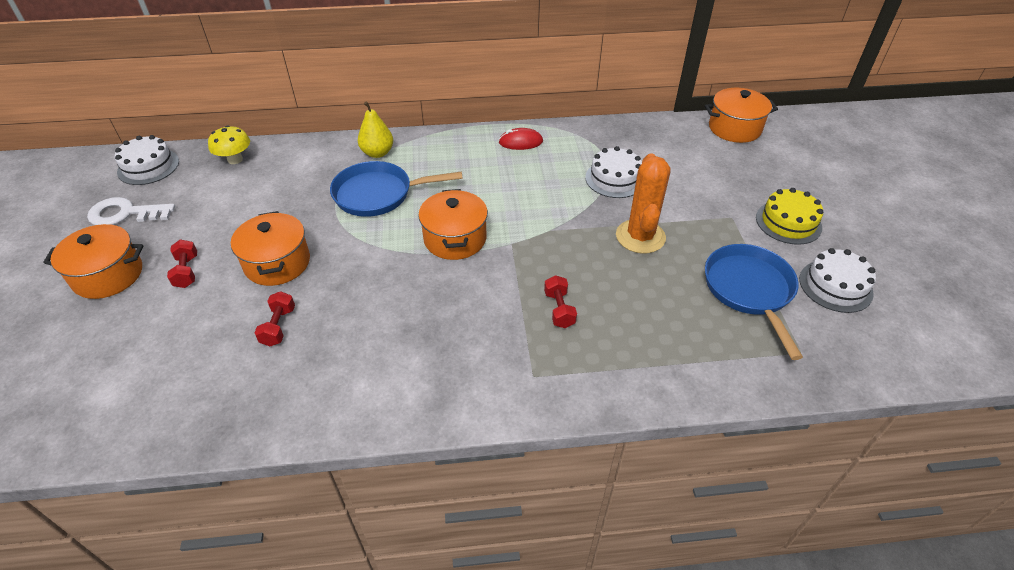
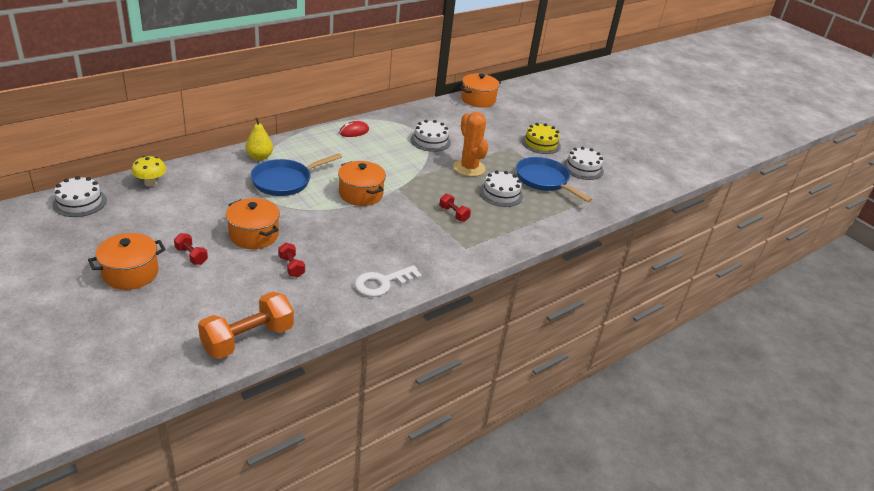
camera: 35 degrees left, 10 degrees down
(125, 214) = (97, 235): white key -> white key (382, 283)
(134, 424) = (248, 339): none -> orange dumbbell
(659, 295) = (501, 194): none -> white cake

